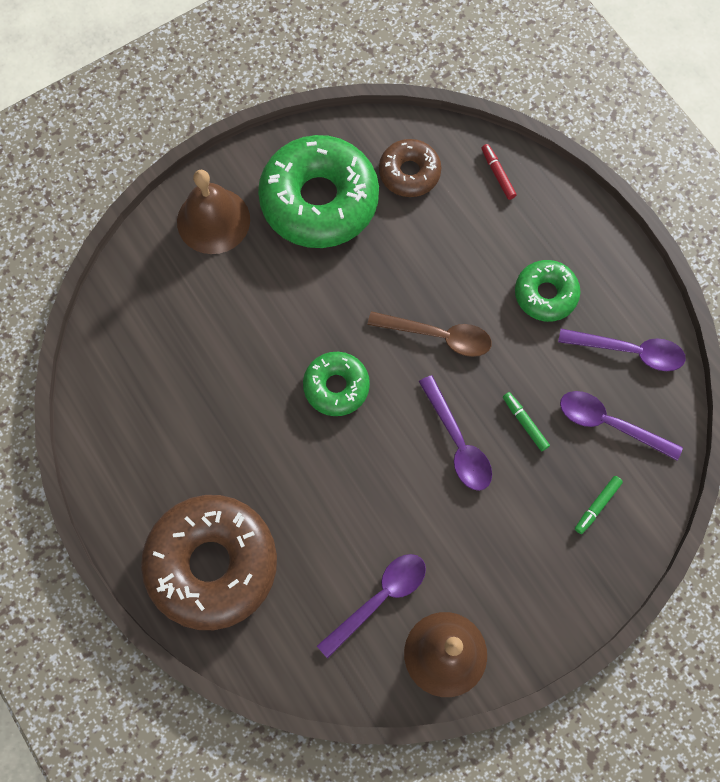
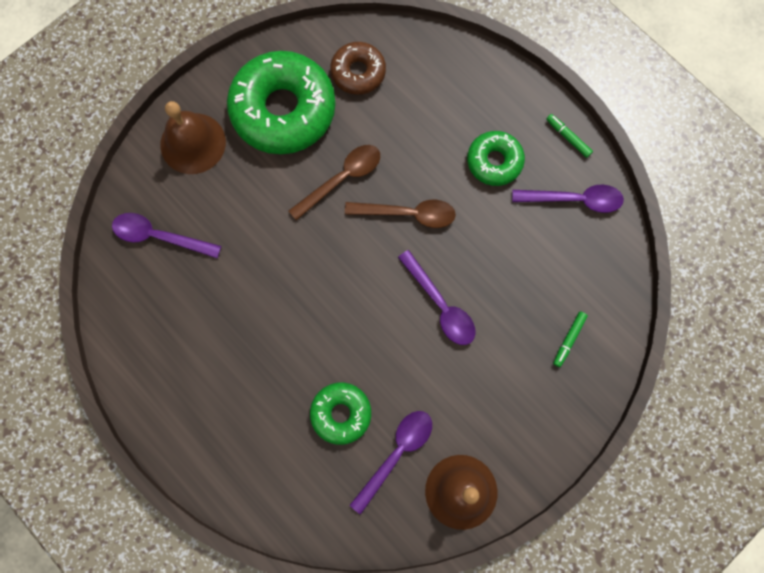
camera: 10 degrees left, 5 degrees up
(212, 564) = (246, 450): brown donut -> none
(336, 387) = (327, 274): green donut -> green donut (341, 414)
(370, 286) = (341, 179): none -> brown spoon
(497, 174) = (435, 61): red marker -> none
(525, 423) = (495, 278): green marker -> green marker (568, 137)
(610, 424) = (568, 266): purple spoon -> purple spoon (159, 236)

